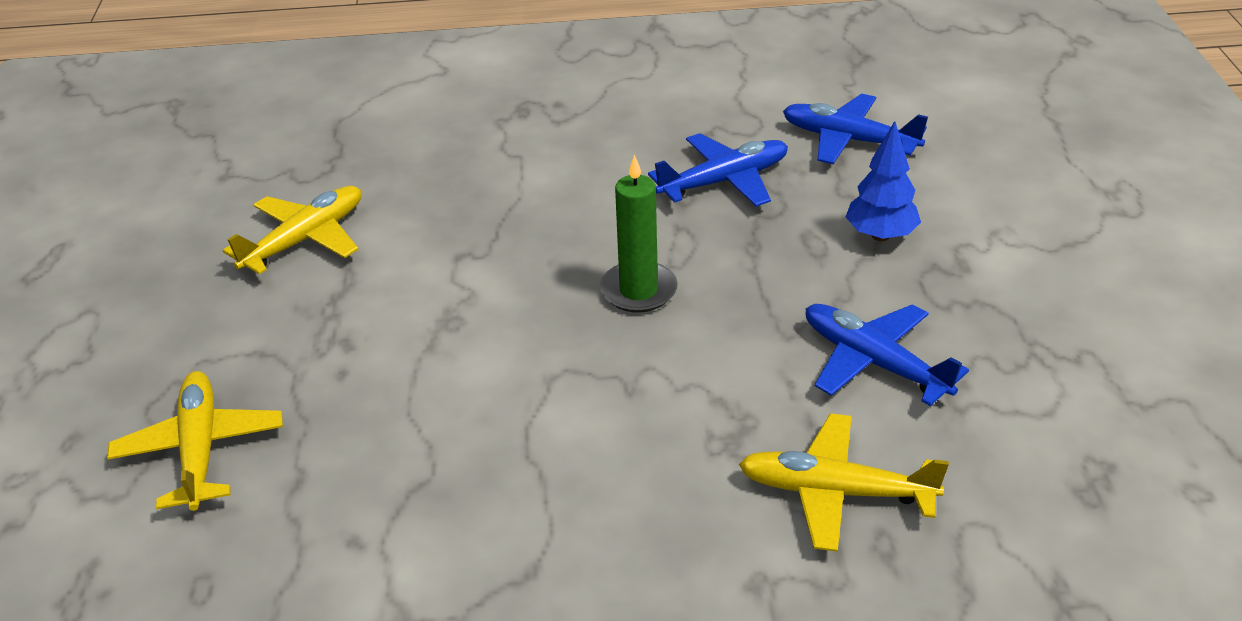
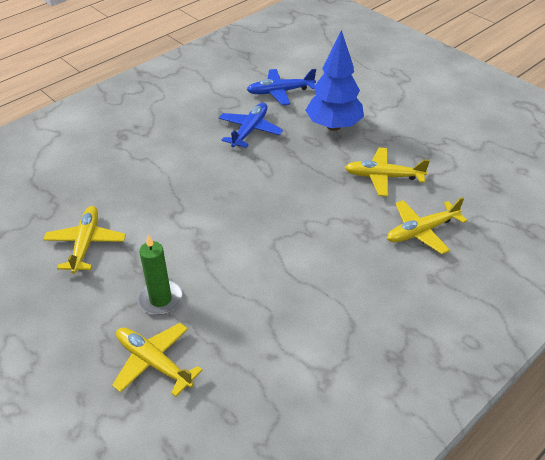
camera: 40 degrees left, 5 degrees up
(638, 290) = (267, 192): green candle -> green candle (160, 299)
(874, 363) = (383, 177): blue plane -> yellow plane
(880, 235) = (333, 126): blue tree -> blue tree, size x1.70

